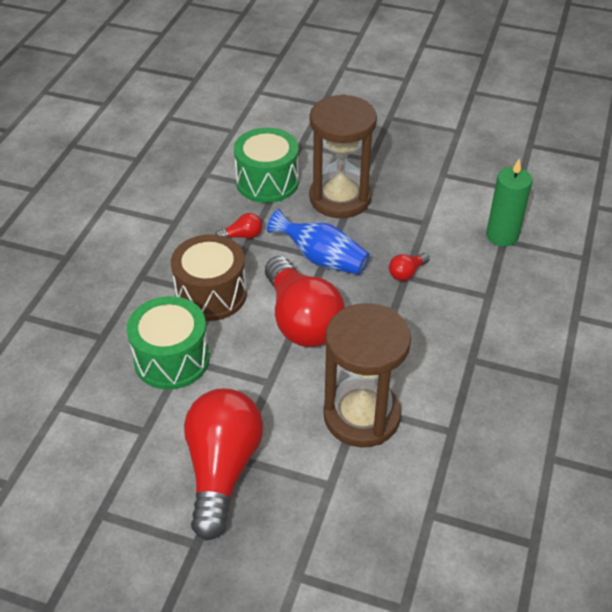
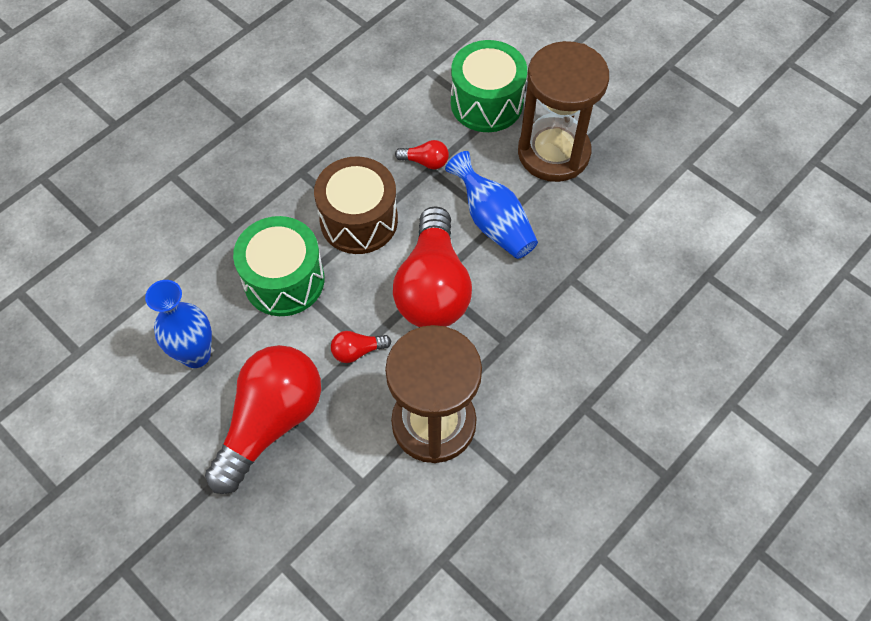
camera: 25 degrees right, 15 degrees up
(124, 444) = (196, 355): none -> blue vase
(407, 273) = (574, 274): red light bulb -> red light bulb (357, 351)
(502, 236) = (708, 269): green candle -> none

